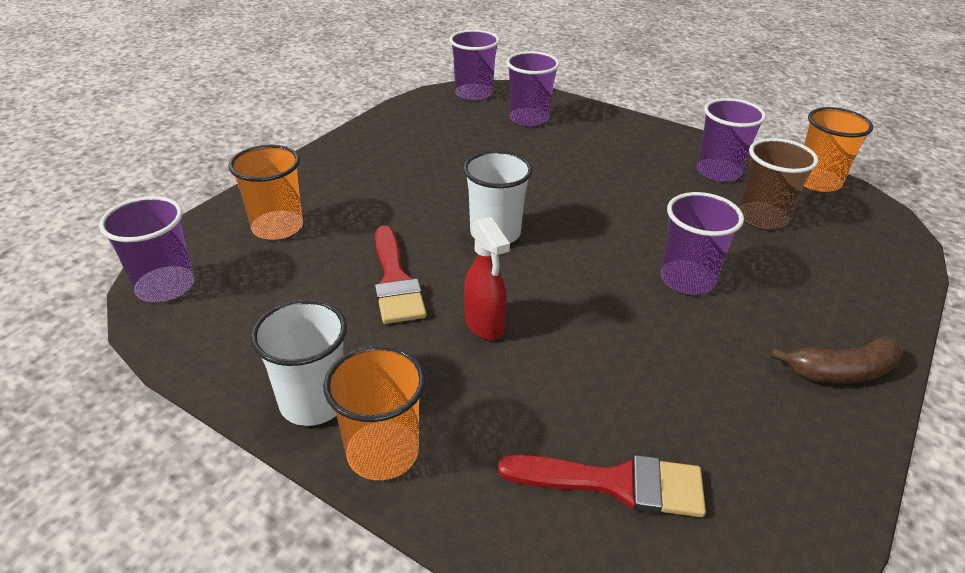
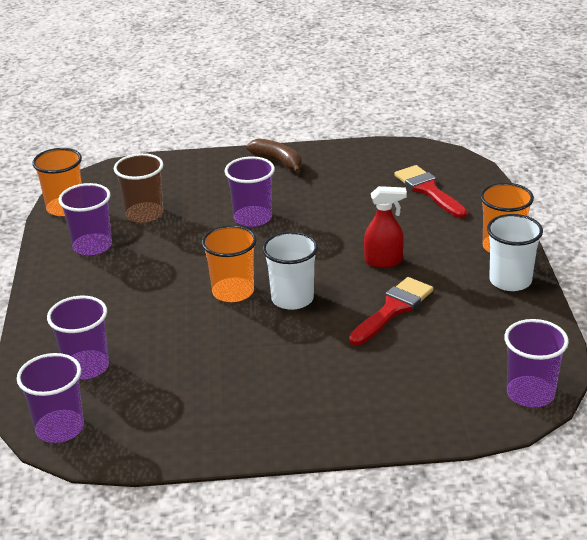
camera: 125 degrees left, 5 degrees down
(277, 227) = (413, 393): orange cup -> orange cup (233, 292)
(484, 324) = (384, 261): red spray bottle -> red spray bottle turned 60 degrees clockwise

